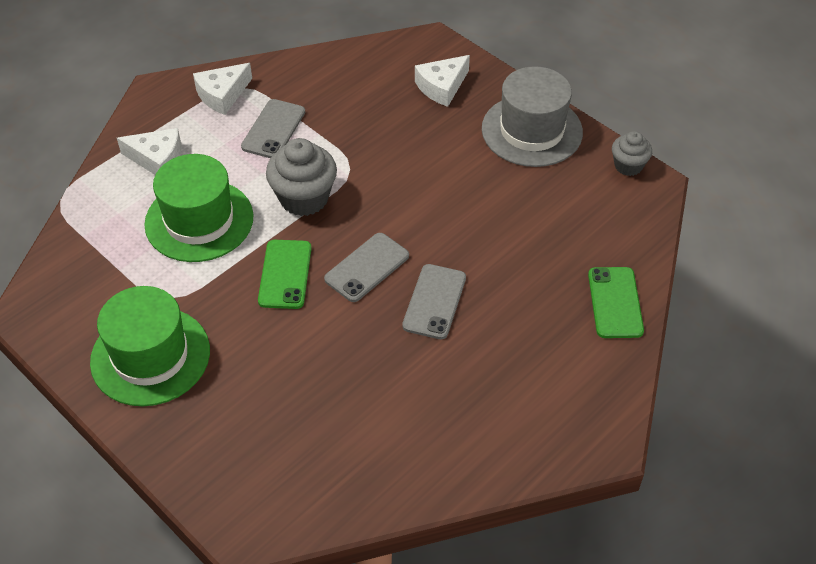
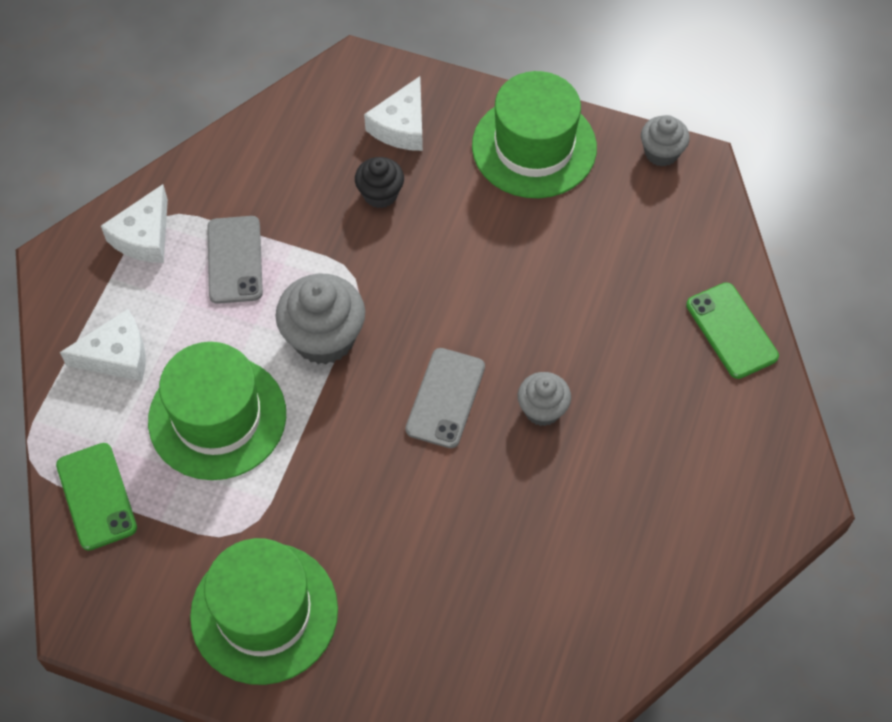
camera: 25 degrees left, 10 degrees up
(285, 274) = (358, 445): green phone -> green phone (96, 496)
(400, 123) = (380, 194): none -> black cupcake
(434, 302) = (542, 409): grey phone -> grey cupcake
(532, 130) = (534, 147): grey hat -> green hat

